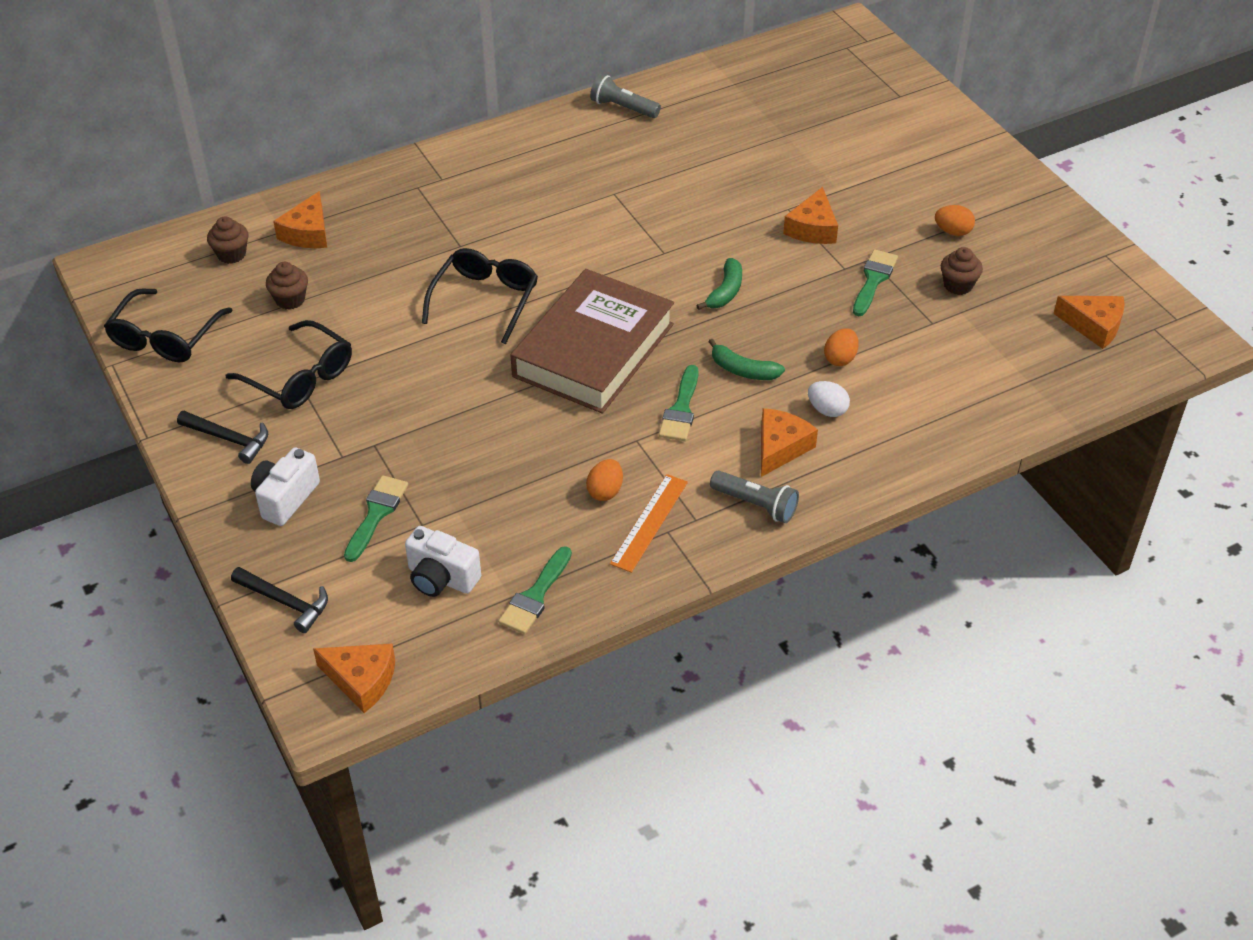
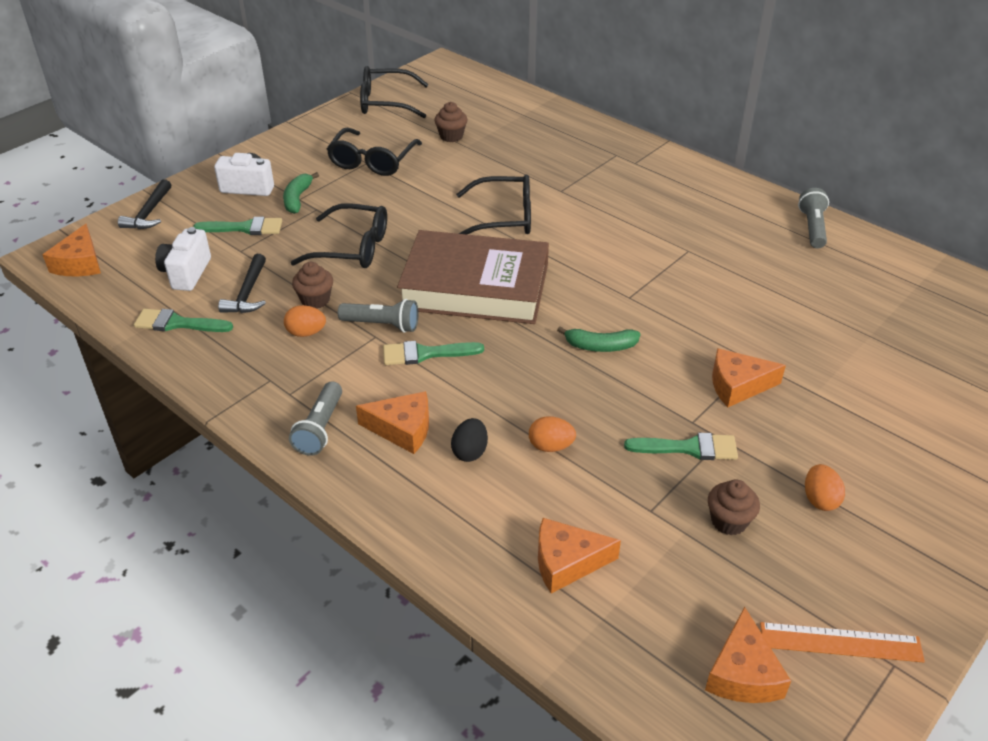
camera: 70 degrees right, 5 degrees down
(229, 439) = (298, 151): black hammer -> black hammer (247, 293)
(231, 254) = (484, 102): brown cupcake -> brown cupcake (315, 300)
(308, 233) = (528, 124): orange cheese -> orange cheese (567, 562)
(473, 427) = (353, 248): none -> black glasses
(621, 431) = (382, 325): none -> grey flashlight
(649, 522) = (277, 367): orange ruler -> orange ruler (840, 642)
(743, 370) = (497, 381): green banana -> green banana (297, 199)
(827, 410) = (470, 452): white egg -> black egg

